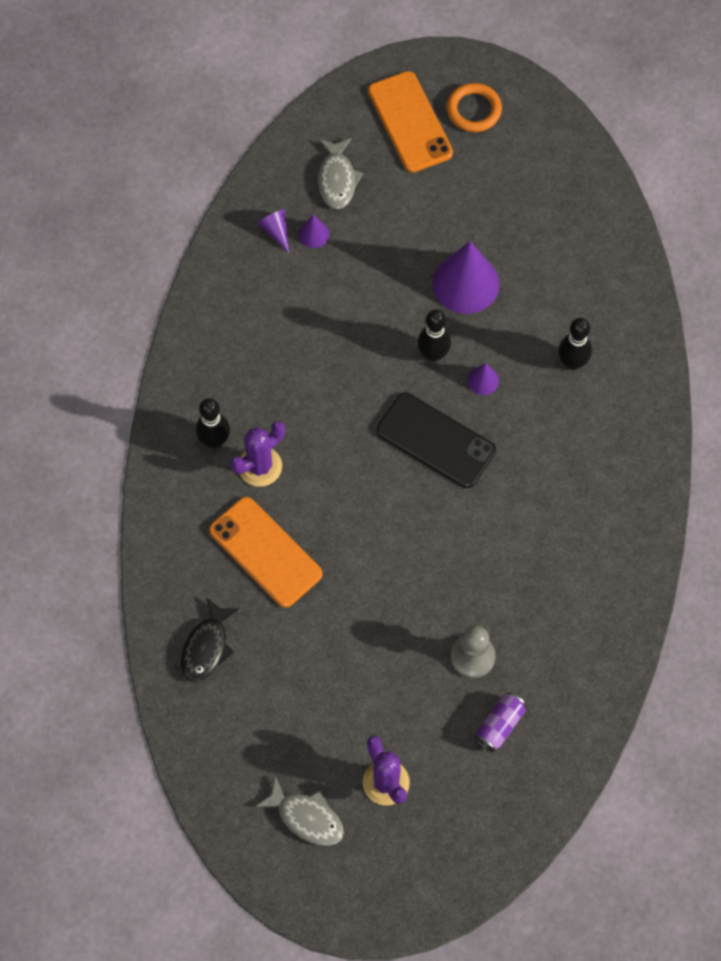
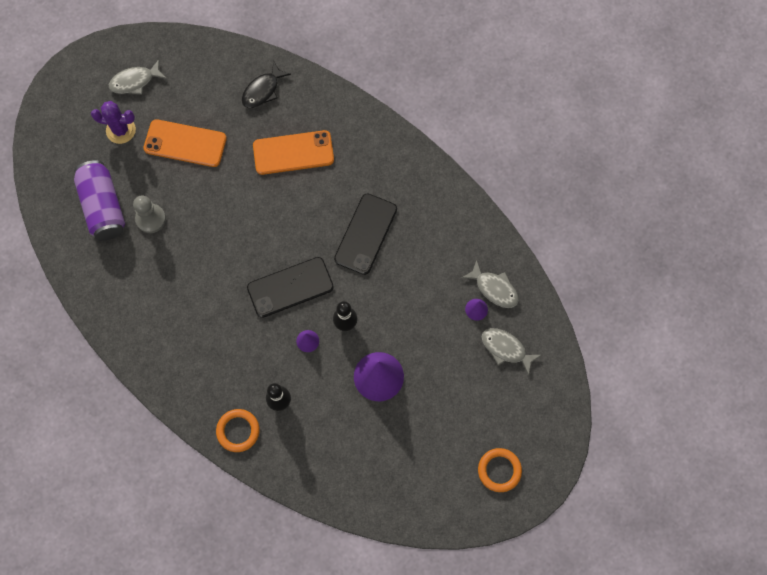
camera: 125 degrees right, 5 degrees up
(207, 647) = (263, 90): black fish -> black fish turned 105 degrees counterclockwise
(214, 440) = (380, 168): black bowling pin -> none
(260, 466) = (346, 182): purple cactus -> none
(276, 231) = (494, 288): purple cone -> grey fish
(310, 403) = (366, 234): none -> black phone
(410, 122) = (517, 422): orange phone -> orange phone (185, 143)
(500, 725) = (103, 207): purple can -> purple can, size x1.94
(637, 383) = (238, 431): none -> orange ring

